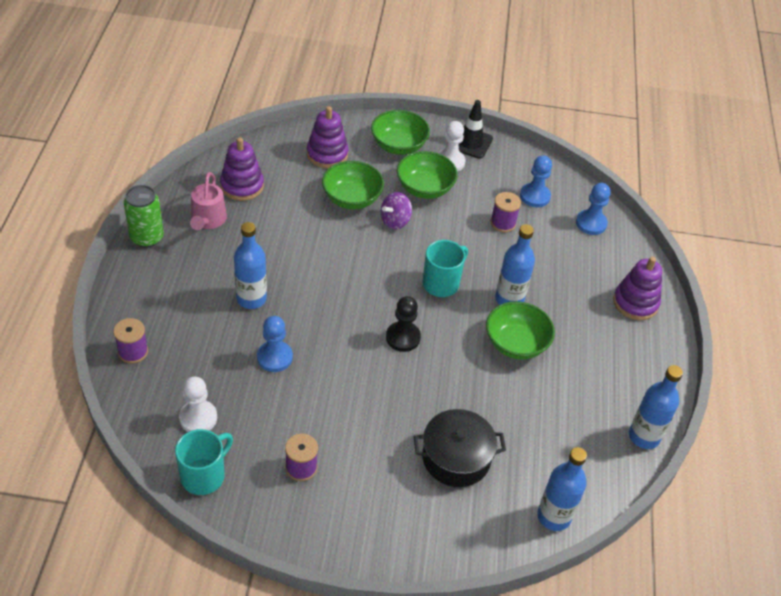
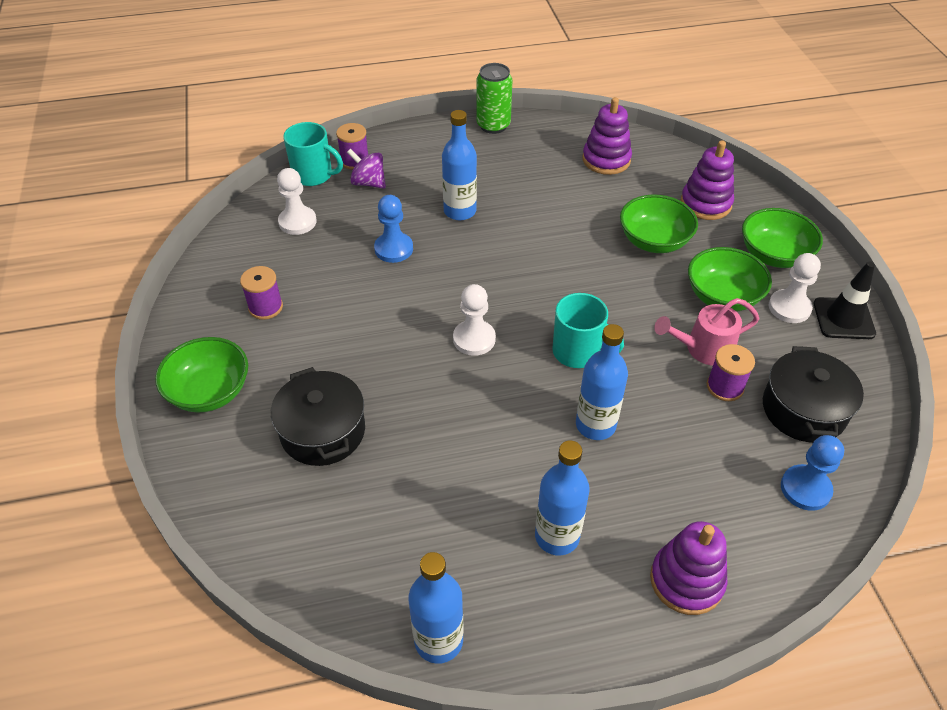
camera: 75 degrees right, 0 degrees up
(204, 475) = (234, 245): turquoise mug -> turquoise mug (314, 175)
(207, 221) = (541, 153): pink watering can -> pink watering can (703, 349)
(395, 221) = (647, 285): purple spinning top -> purple spinning top (368, 183)
(403, 337) = (474, 339): black pawn -> white pawn
(516, 344) = (525, 449): green bowl -> green bowl (210, 392)
(535, 196) = (803, 410): blue pawn -> black pot
(554, 516) = (270, 553): blue bottle -> blue bottle (557, 536)

